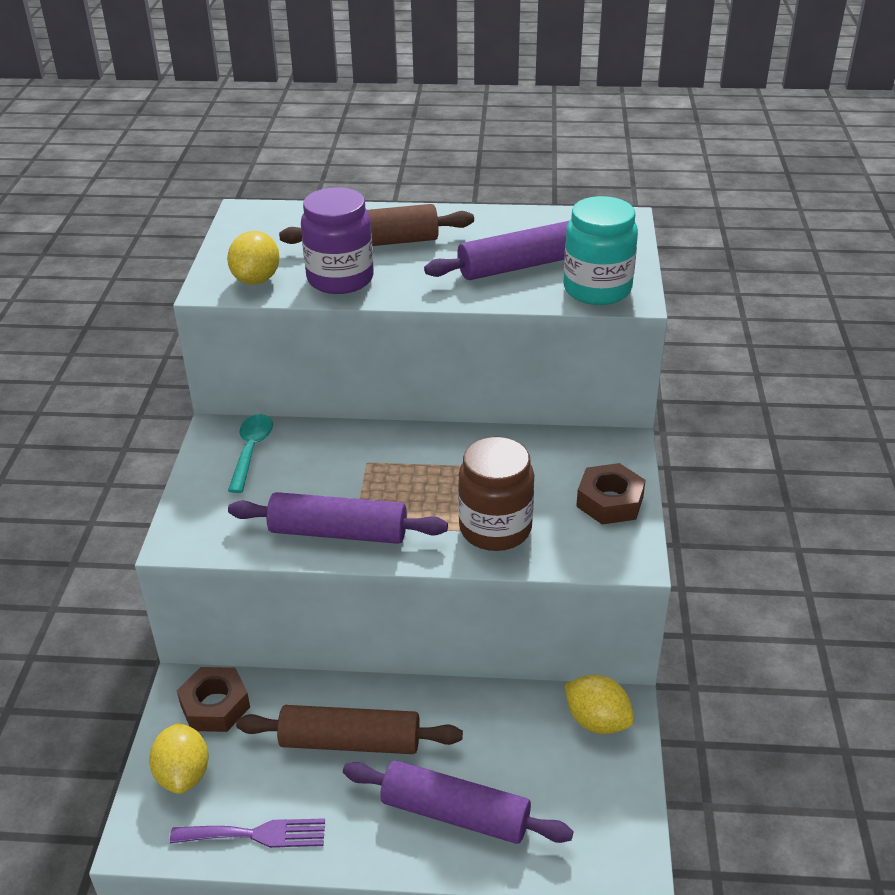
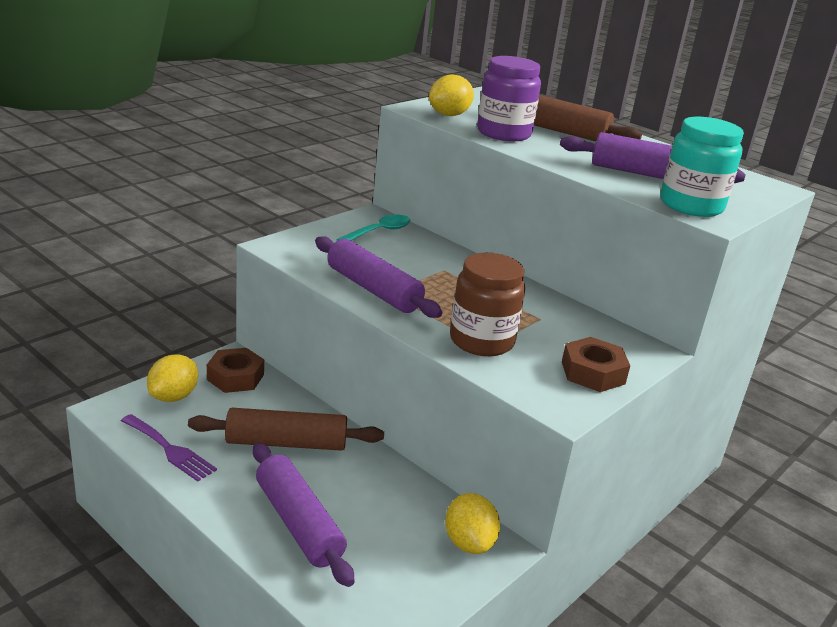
camera: 35 degrees right, 10 degrees down
(350, 742) = (286, 443): brown rolling pin -> brown rolling pin turned 45 degrees counterclockwise

